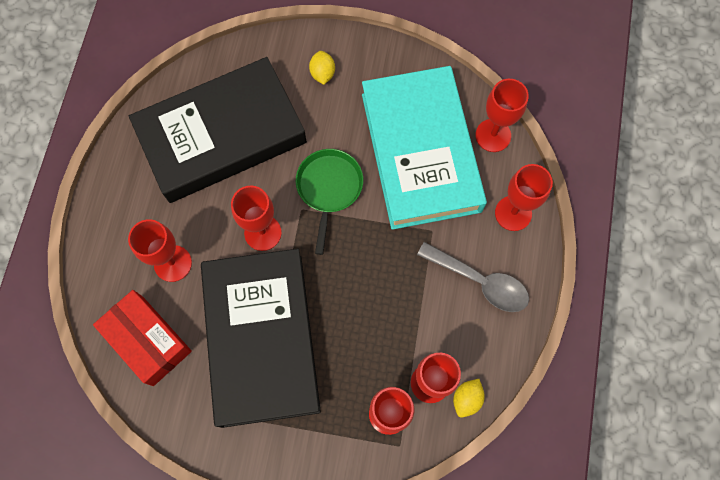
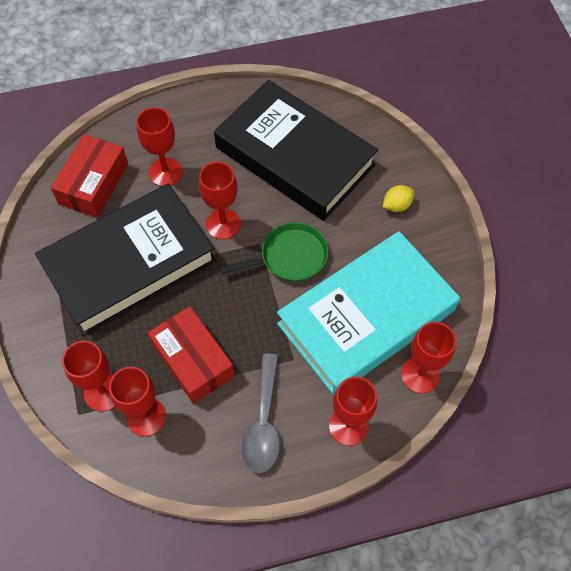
camera: 65 degrees right, 10 degrees down
(394, 318) = (193, 361): none -> red box
(466, 399) = (144, 456): yellow lemon -> none

